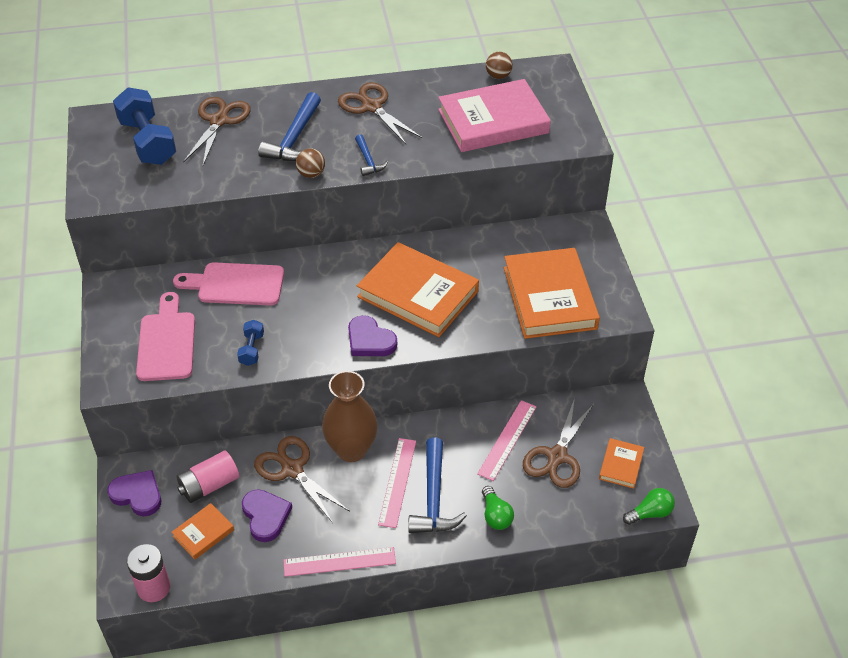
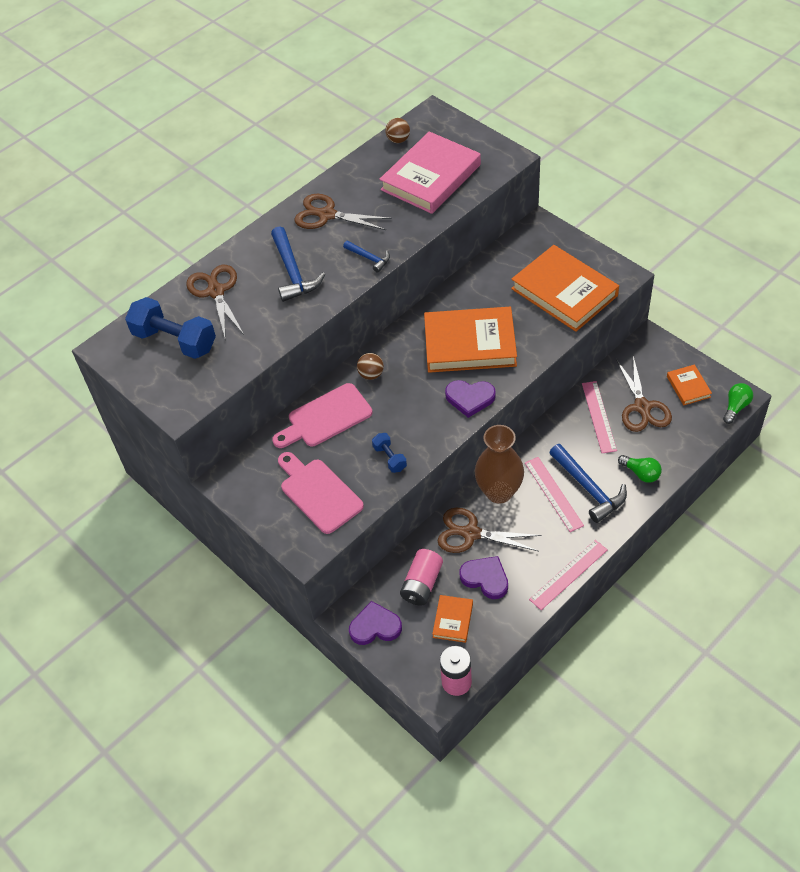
camera: 30 degrees left, 5 degrees up
(311, 174) = (336, 293): brown ball -> brown ball (371, 374)

